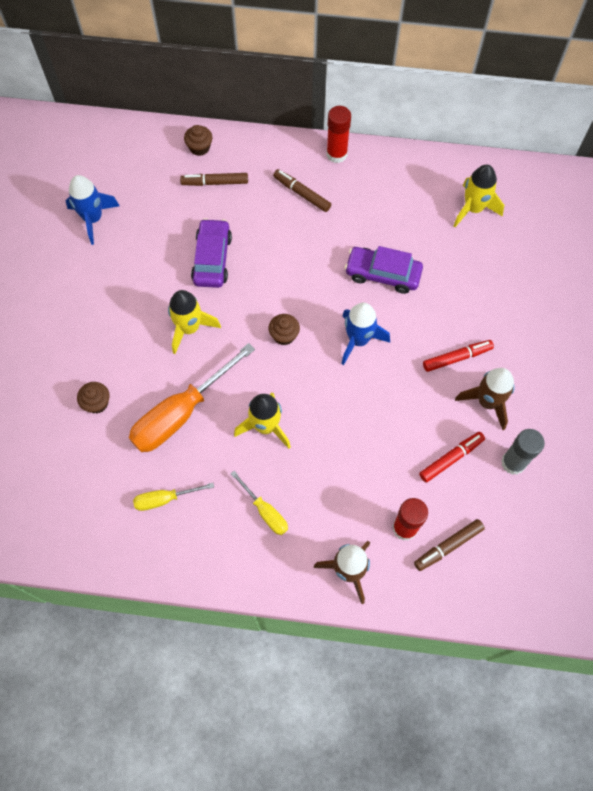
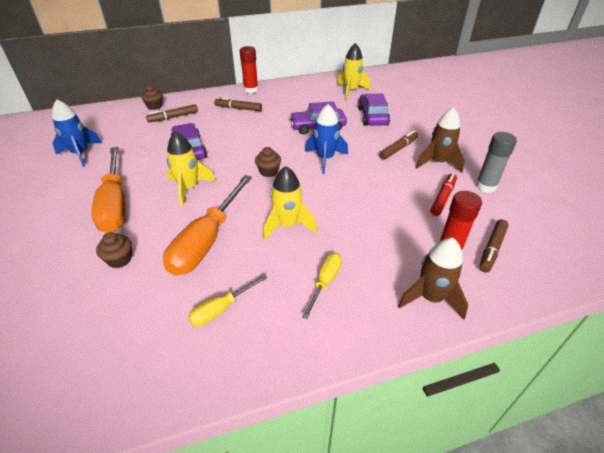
camera: 25 degrees left, 25 degrees down
(110, 322) = (115, 204): none -> orange screwdriver
(265, 511) = (325, 282): yellow screwdriver -> yellow screwdriver turned 90 degrees counterclockwise
(457, 358) = (398, 149): red marker -> brown marker
(466, 280) = (372, 116): none -> purple car

